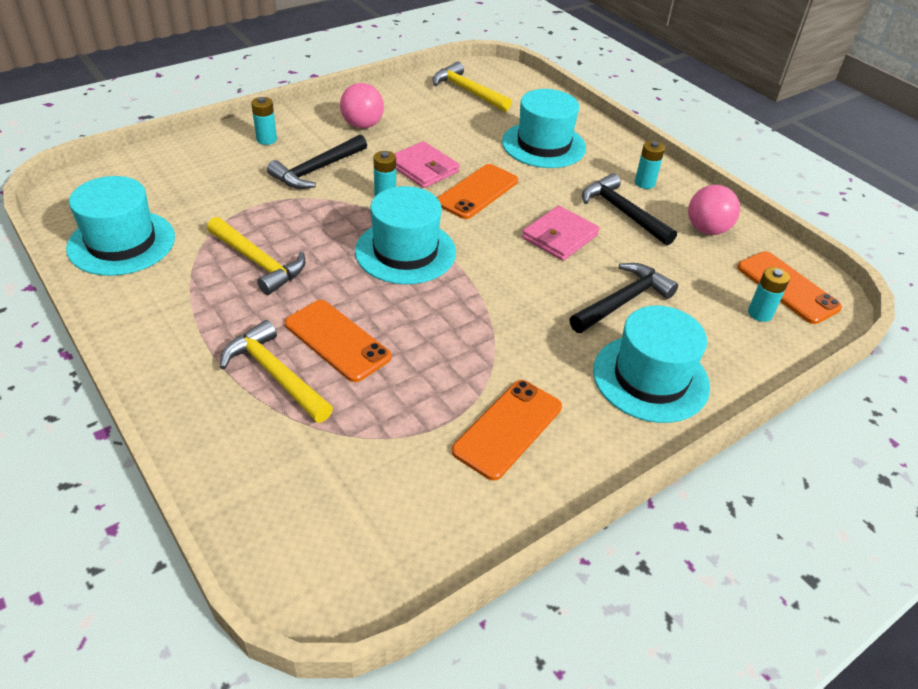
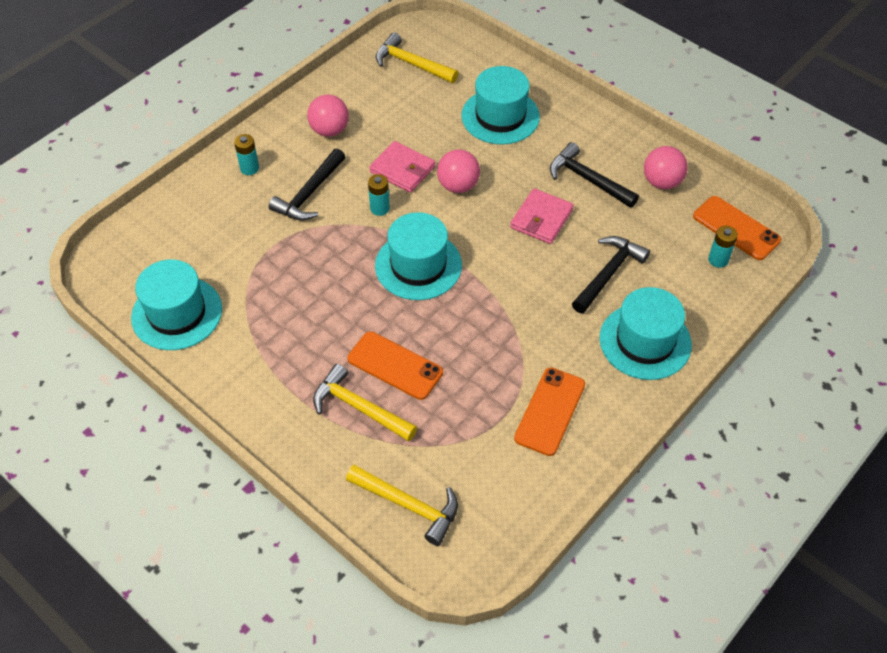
camera: 10 degrees left, 10 degrees up
(258, 262) = (301, 306): yellow hammer -> yellow hammer (409, 505)
(477, 192) = (458, 186): orange phone -> pink ball
(644, 183) = (599, 141): turquoise battery -> none

